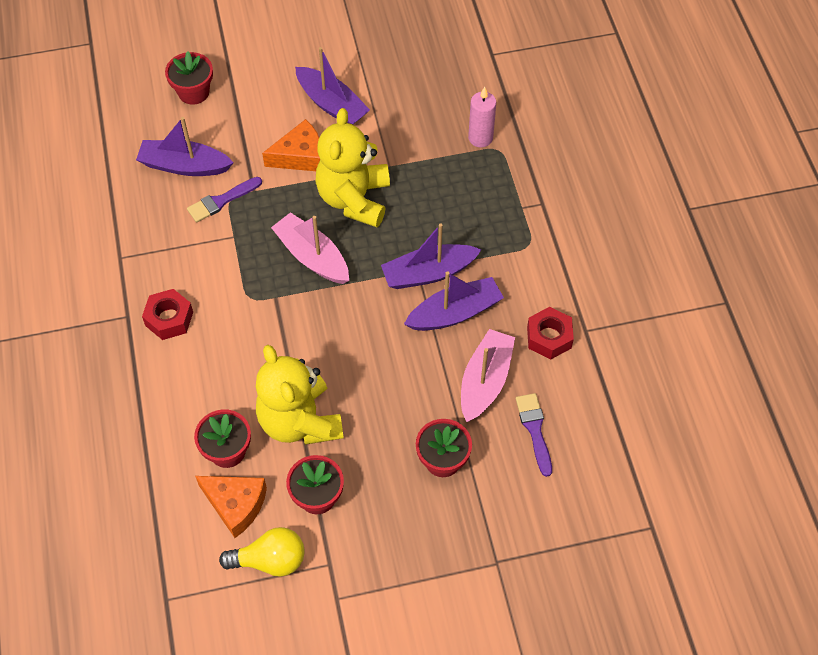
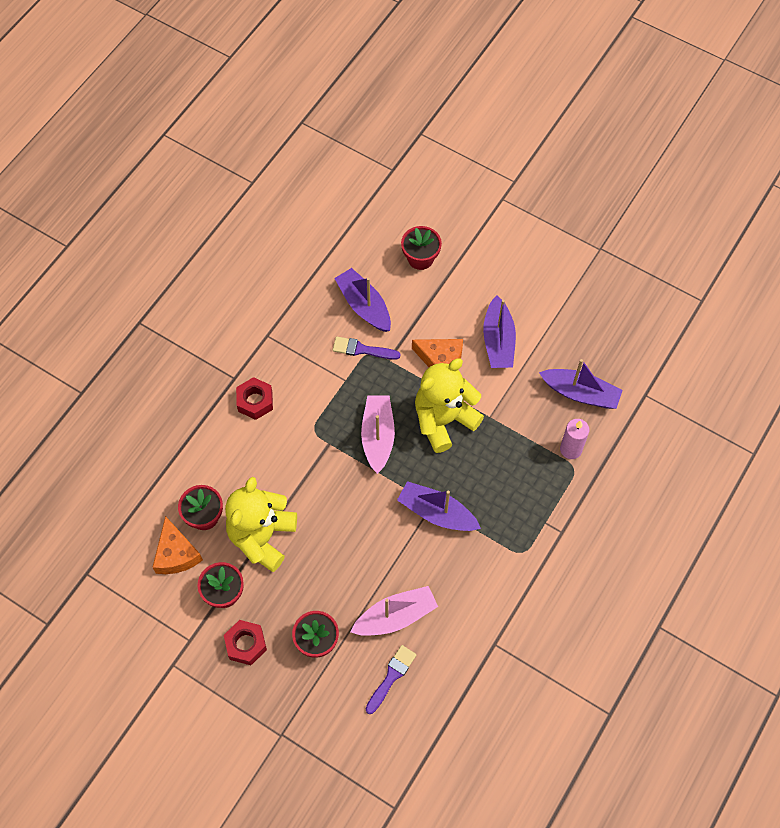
camera: 45 degrees right, 5 degrees up
(270, 560) = (161, 606): yellow light bulb -> none
(455, 313) = (425, 554): purple boat -> purple boat (580, 393)
(549, 337) = (466, 626): red nut -> red nut (246, 644)

